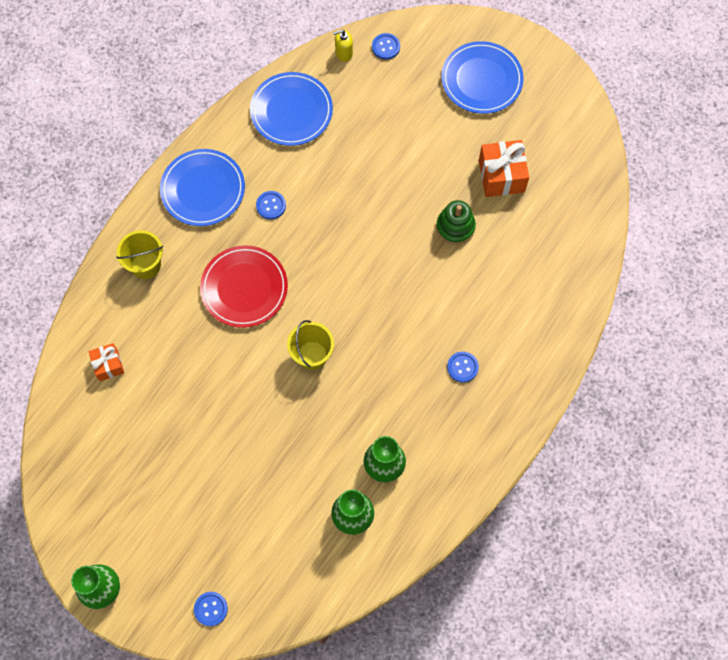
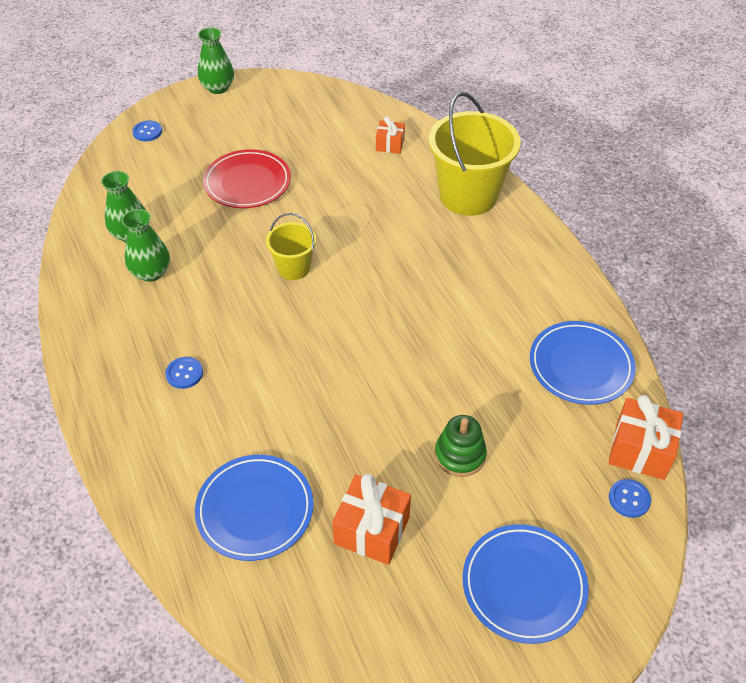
camera: 120 degrees right, 20 degrees down
(146, 265) = (468, 196): yellow bucket -> yellow bucket, size x1.90
(203, 189) = (524, 260): blue plate -> blue plate (255, 509)
(244, 288) = (397, 249): red plate -> red plate (247, 182)
(271, 205) = (473, 302): blue button -> none
(344, 53) = (640, 450): yellow soap dispenser -> orange gift
(455, 227) = (339, 447): green stacking toy -> green stacking toy (460, 455)

